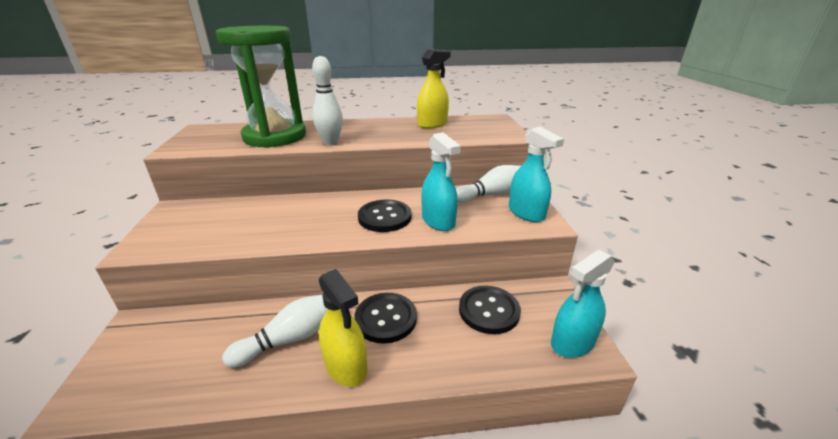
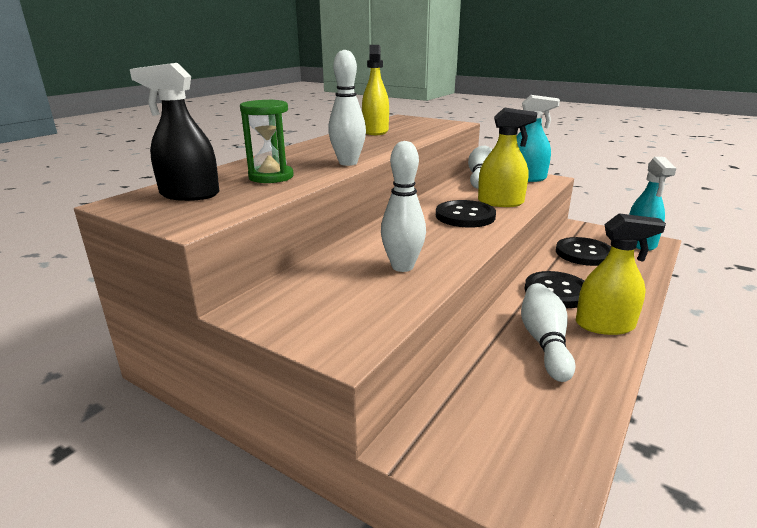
camera: 50 degrees left, 5 degrees down
(223, 134) = (189, 194): none -> black spray bottle
(262, 227) = (402, 267): none -> white bowling pin
(275, 137) = (271, 177): green hourglass -> green hourglass, size x0.50
(438, 221) = (500, 202): turquoise spray bottle -> yellow spray bottle

